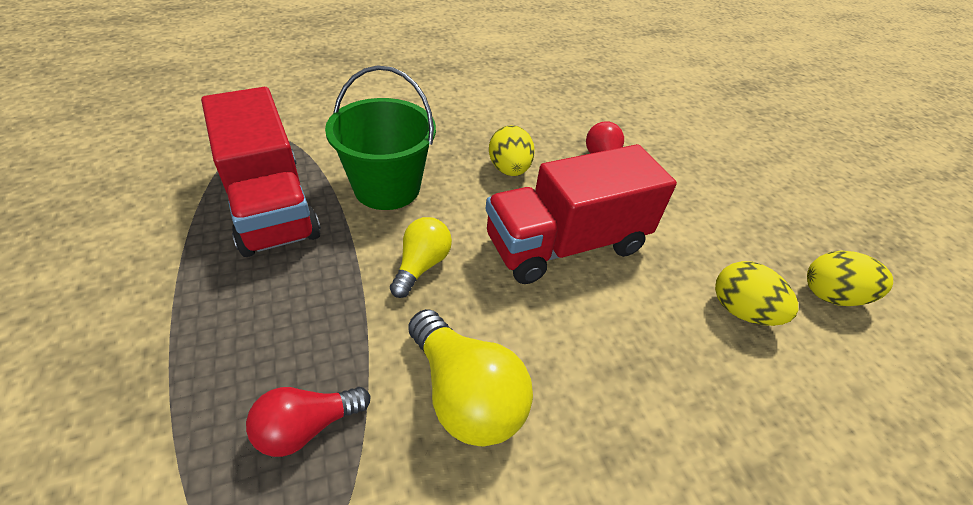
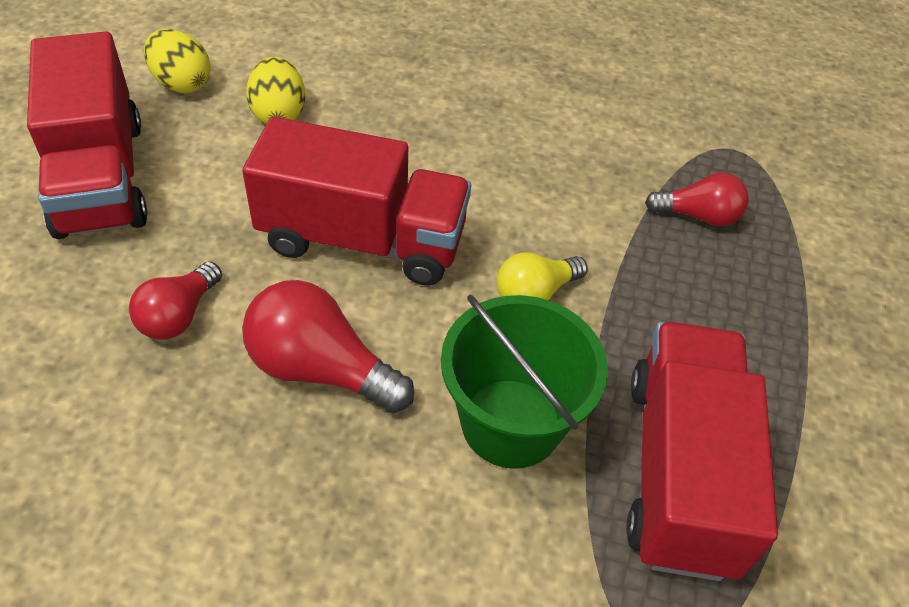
camera: 145 degrees left, 5 degrees up
(465, 394) = (567, 178): yellow light bulb -> none
(509, 170) = (321, 369): yellow egg -> red light bulb
(747, 204) = (100, 177): none -> red truck

